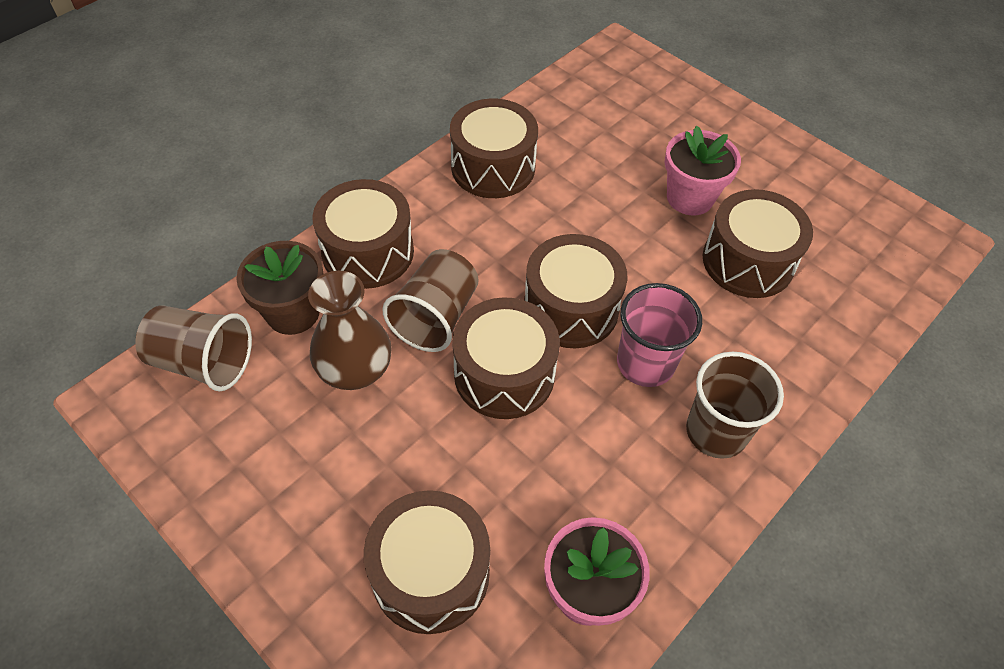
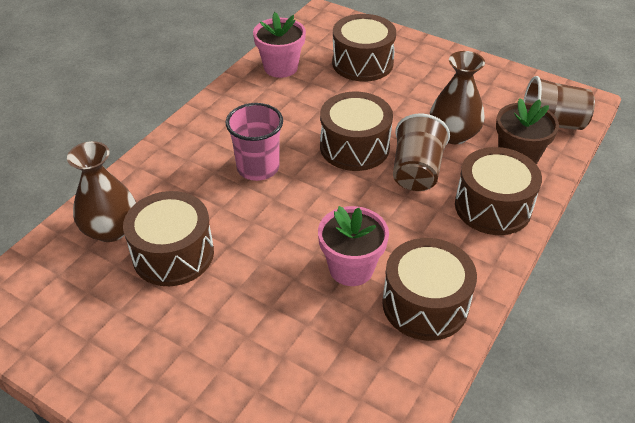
camera: 170 degrees right, 10 degrees down
(571, 308) = (318, 193): brown drum -> none
(690, 198) = (224, 307): pink flower pot -> pink flower pot (351, 268)
(716, 431) = (209, 139): brown cup -> none
(827, 305) = (111, 229): none -> brown vase

